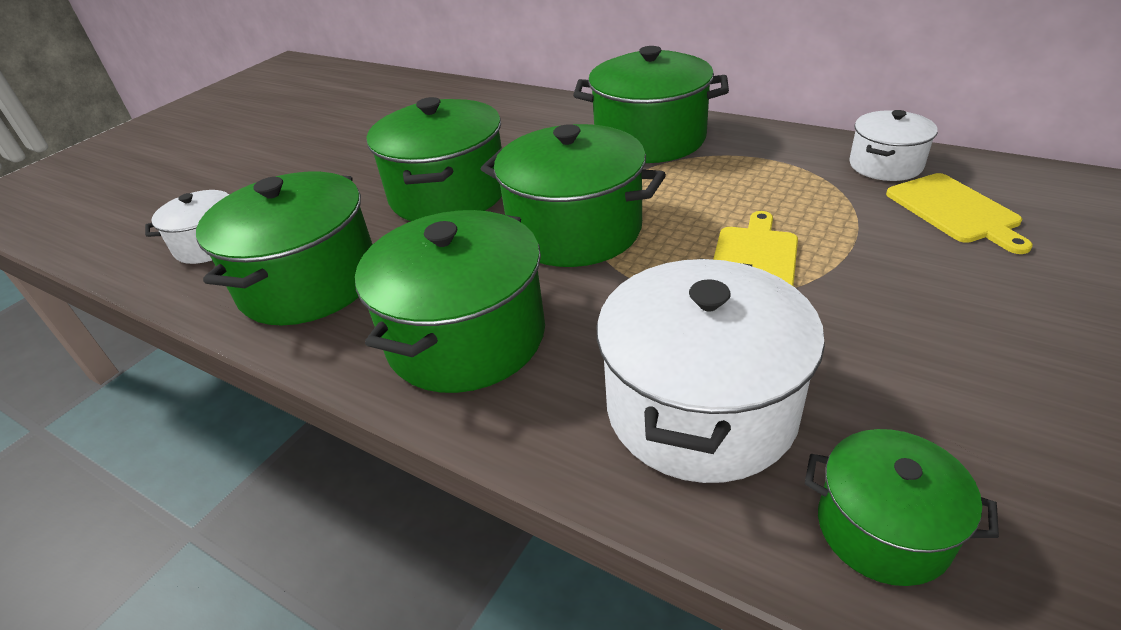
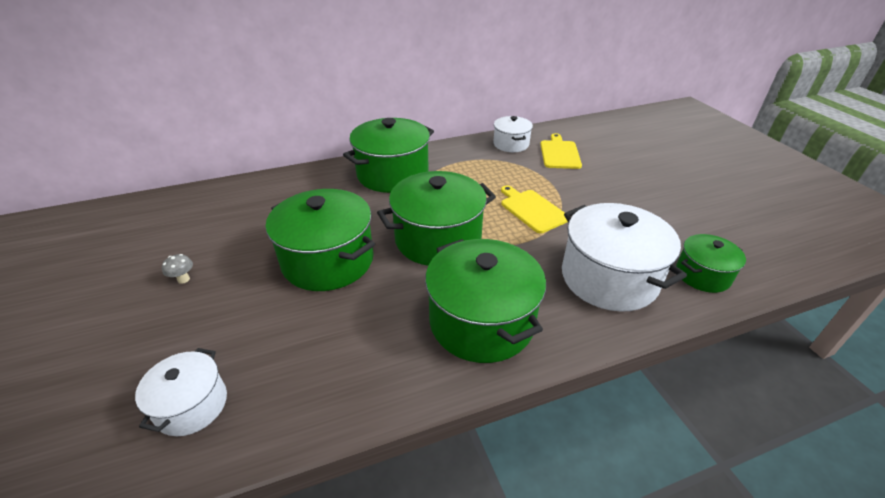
camera: 55 degrees left, 0 degrees up
(309, 282) = (335, 365): green pot -> none
(343, 153) = (183, 279): none -> grey mushroom
(955, 210) = (559, 153): yellow cutting board -> yellow cutting board turned 105 degrees counterclockwise

